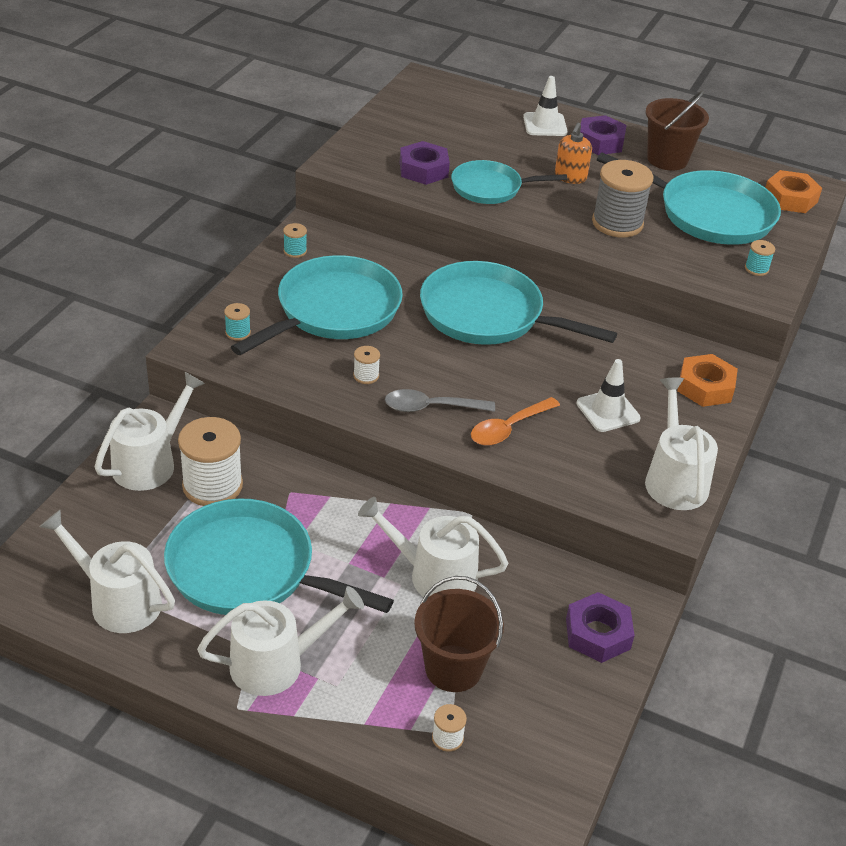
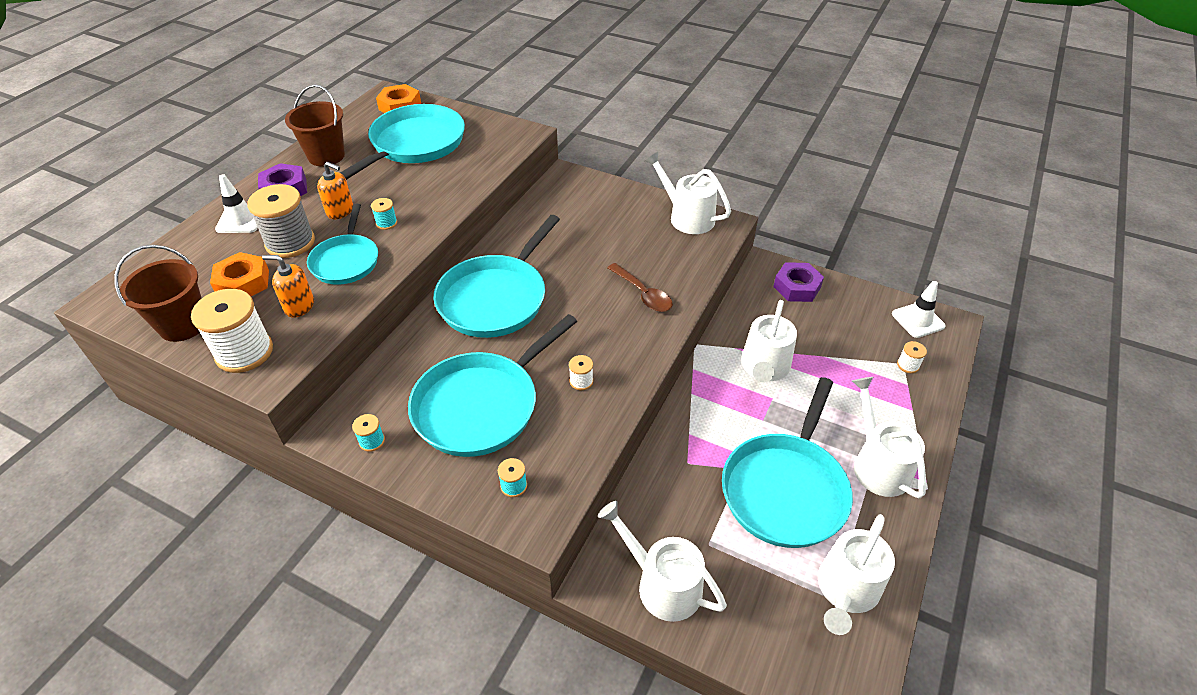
camera: 85 degrees left, 5 degrees up
(212, 486) = (688, 524): white spool -> white spool (244, 352)
(334, 310) = (481, 406): turquoise pan -> turquoise pan turned 90 degrees counterclockwise
(423, 170) = (299, 306): purple nut -> orange soap dispenser
(431, 407) = (621, 339): grey spoon -> none
(453, 668) = (848, 360): brown bucket -> brown bucket (183, 325)
(508, 428) = (643, 294): orange spoon -> brown spoon
(608, 411) = (618, 241): white traffic cone -> white traffic cone (918, 320)
(617, 223) = (419, 191): grey spool -> grey spool (290, 243)
(674, 479) = (687, 217): white watering can -> white watering can turned 45 degrees clockwise
(705, 387) = (588, 192): orange nut -> orange nut (243, 282)
(756, 269) = (491, 132): turquoise spool -> turquoise spool (386, 223)

